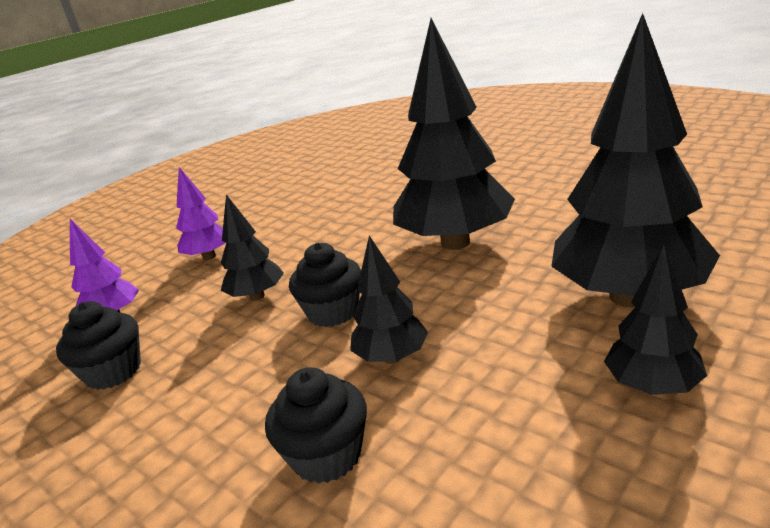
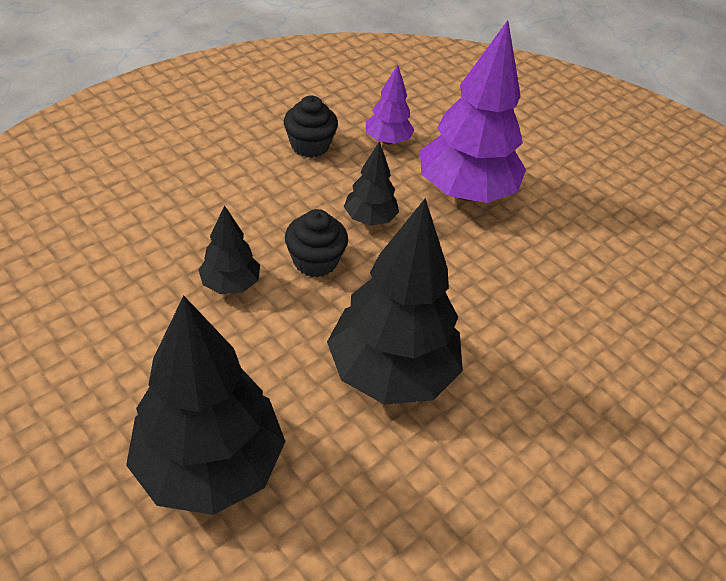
camera: 90 degrees right, 20 degrees up
(209, 257) = (465, 192): purple tree -> purple tree, size x2.02
(327, 455) = (156, 237): black cupcake -> none
(652, 386) = (97, 418): black tree -> none

